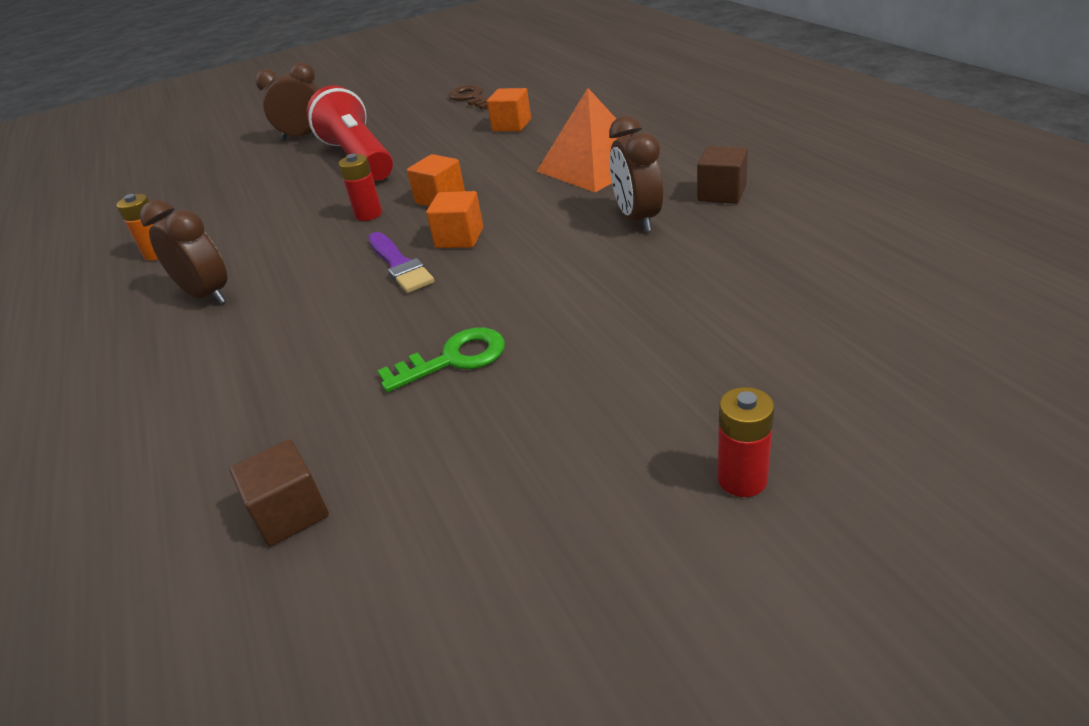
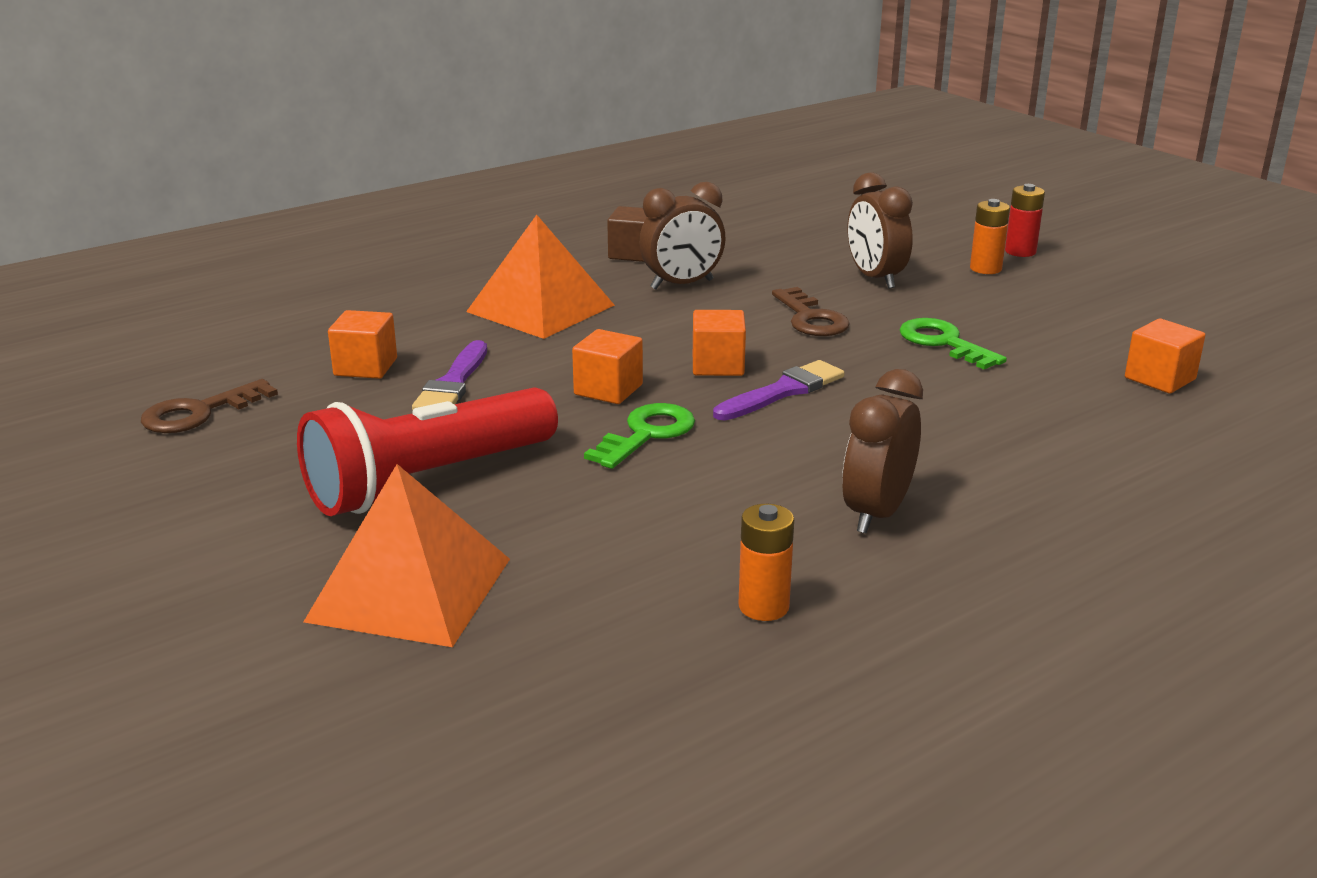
camera: 105 degrees left, 10 degrees down
(262, 166) = (410, 589): none -> orange pyramid
(290, 513) = (1160, 379): brown cube -> orange cube
(304, 136) = (265, 571): brown clock -> brown clock (875, 278)
(368, 214) = (646, 434): red battery -> green key
(476, 151) = (453, 383): none -> purple brush
(539, 284) = (811, 318): none -> brown key
(669, 427) = (985, 269): none -> orange battery

